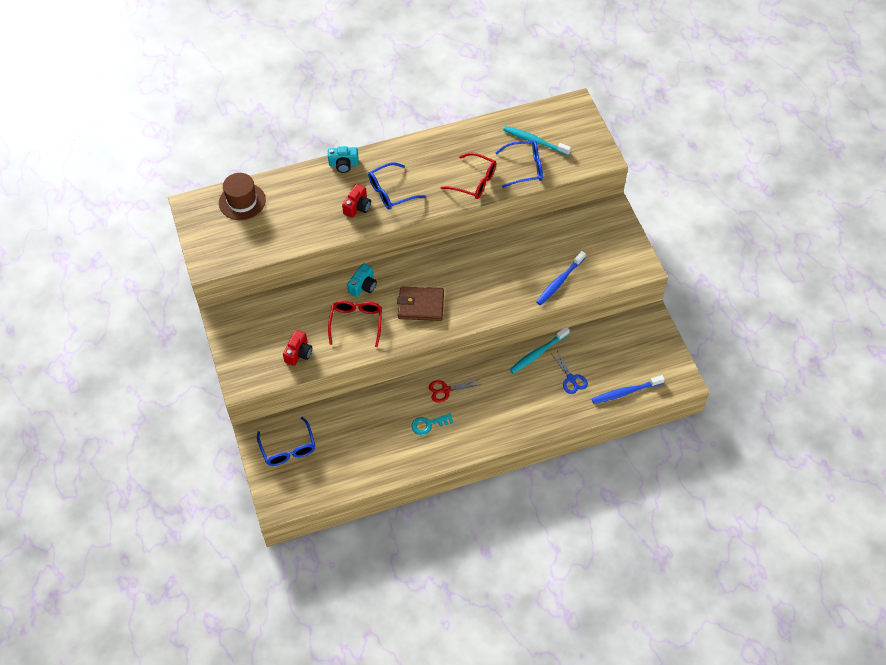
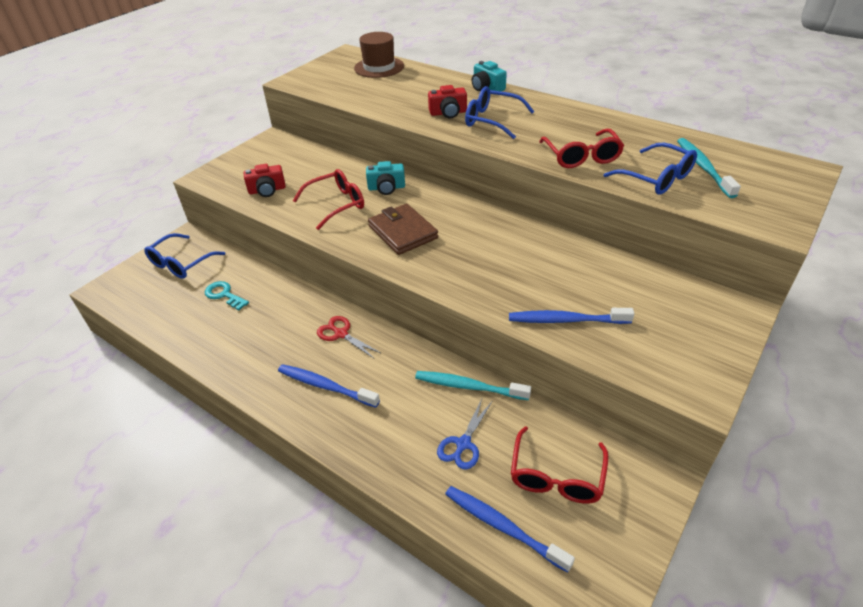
camera: 55 degrees right, 15 degrees down
(428, 424) = (282, 344): turquoise key -> turquoise key (224, 295)
(481, 418) = (325, 386): none -> blue toothbrush
(618, 354) = (556, 476): none -> red glasses

